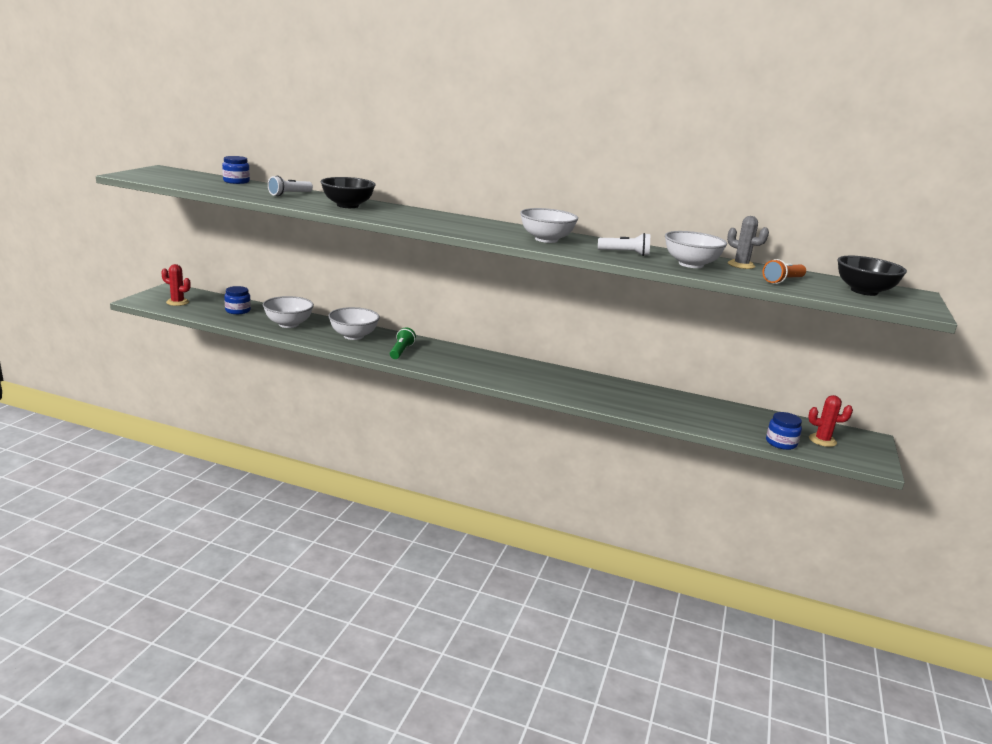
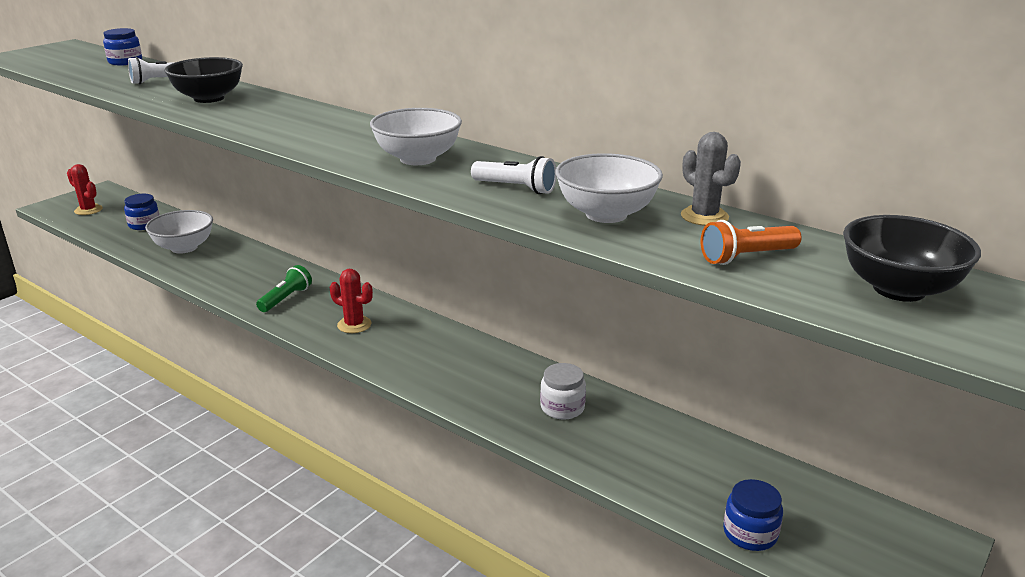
camera: 20 degrees right, 5 degrees up
(353, 336) = (247, 270): white bowl -> none
(635, 397) = (562, 407): none -> white jar
(822, 440) = (836, 536): red cactus -> red cactus (354, 325)

